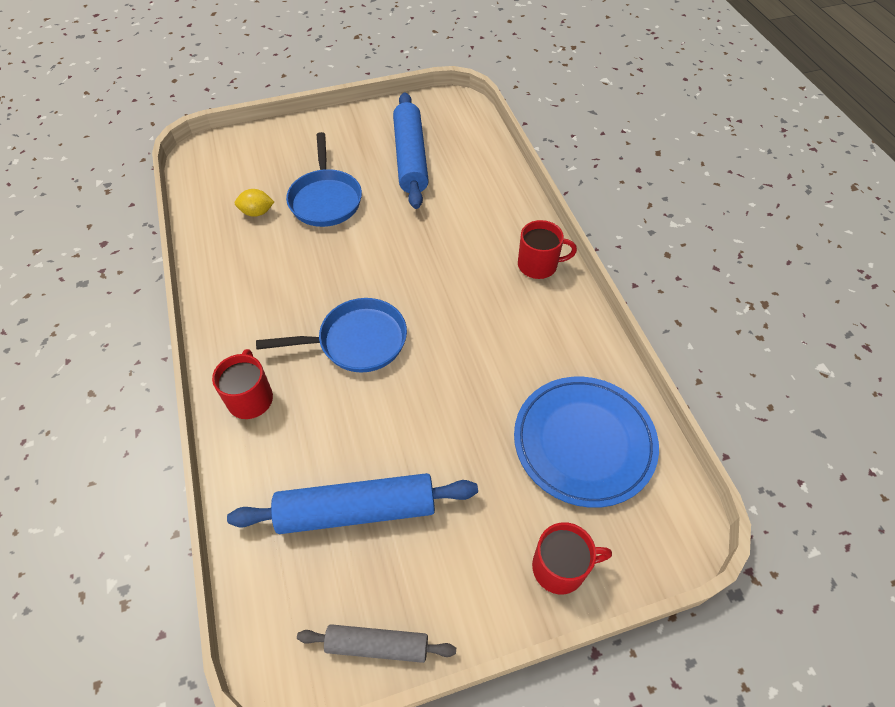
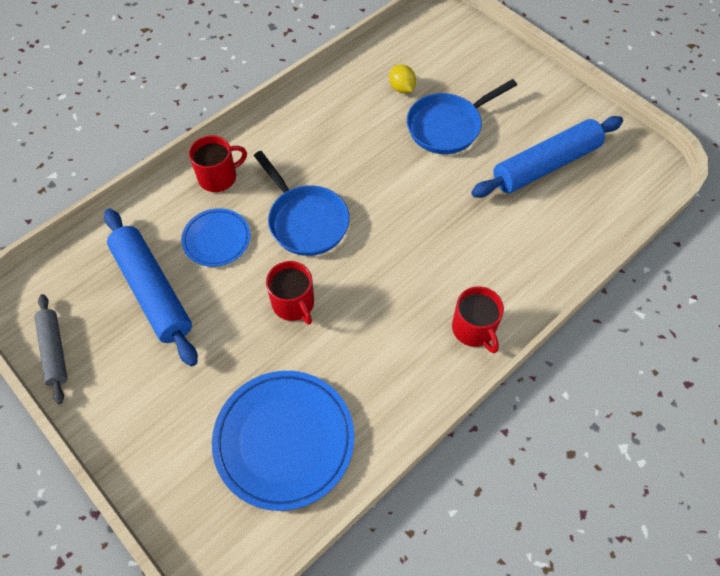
camera: 65 degrees right, 5 degrees up
(329, 426) = (216, 239): none -> blue plate
(560, 567) = (156, 460): red mug -> red mug (293, 304)

